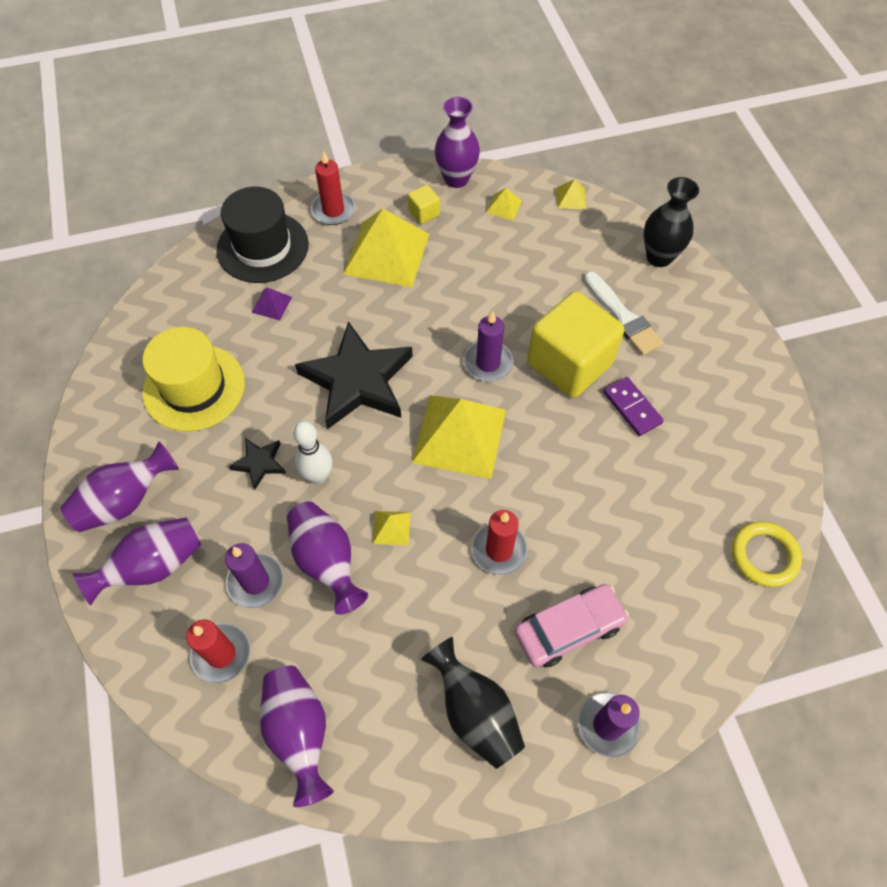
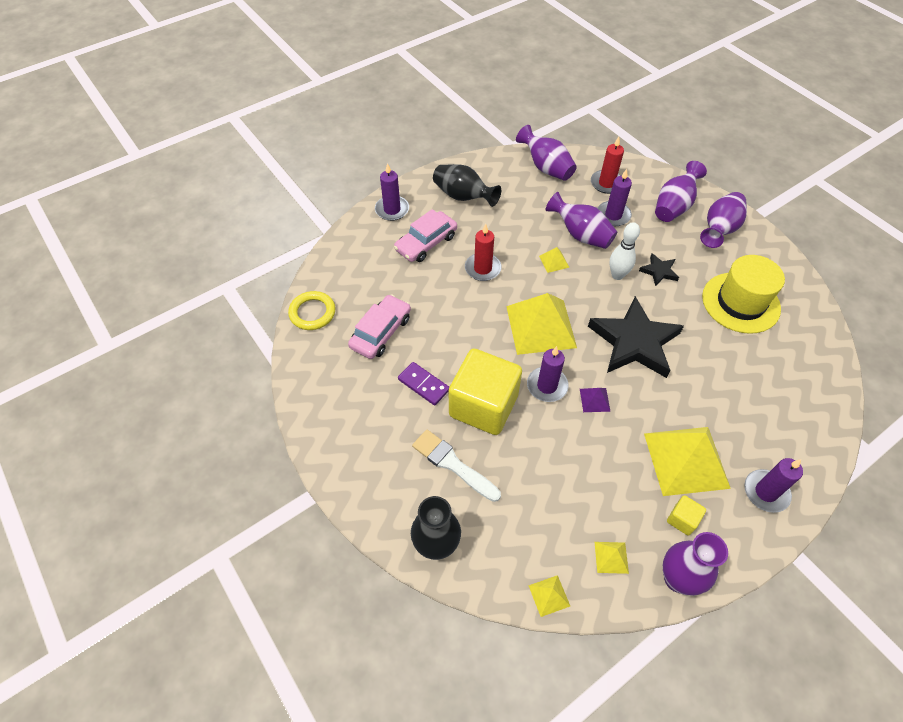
camera: 160 degrees right, 5 degrees down
(263, 247) = (793, 430): black hat -> none
(272, 304) = (741, 380): purple pyramid -> purple pyramid (594, 400)
(333, 210) = (766, 492): red candle -> purple candle
(671, 494) = (381, 332): none -> pink car

